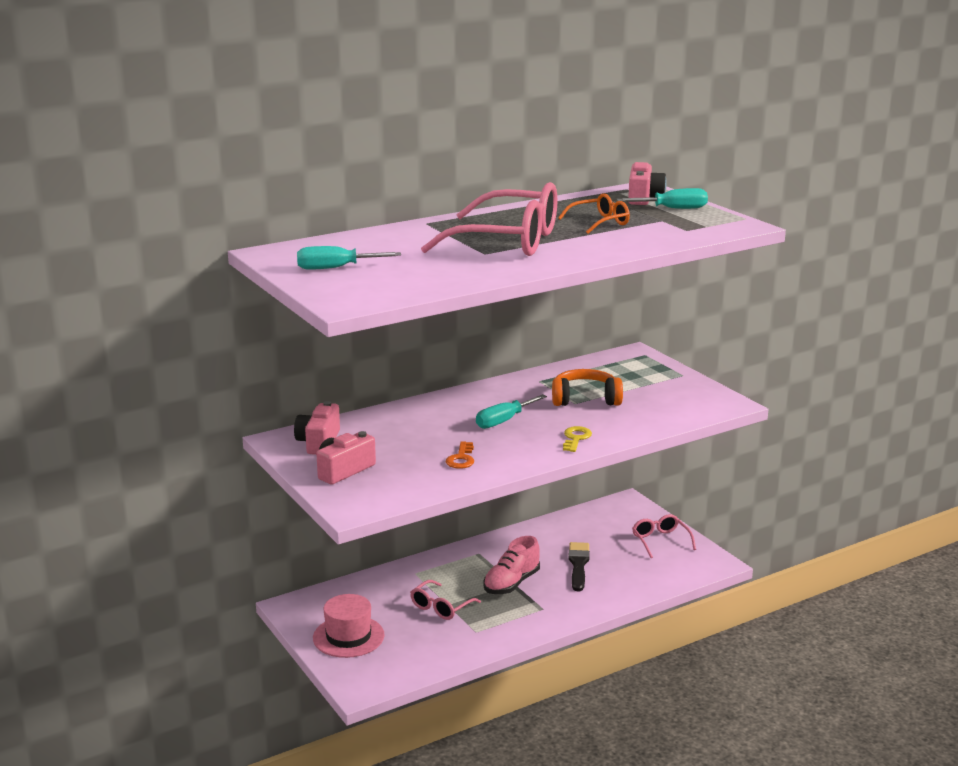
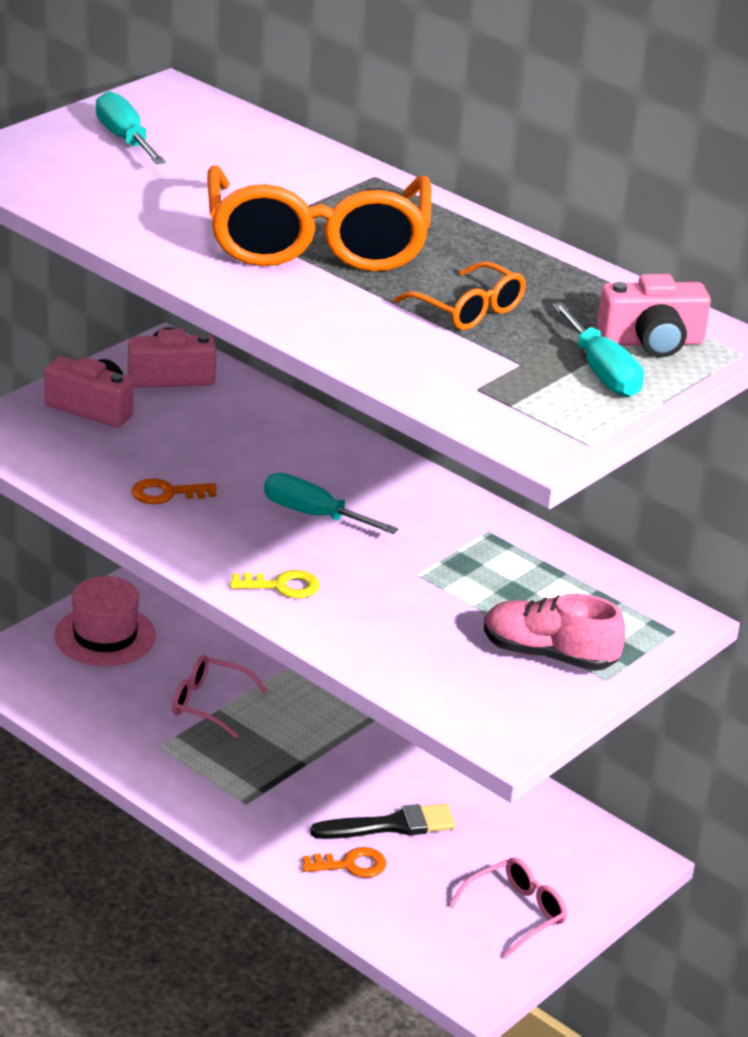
camera: 70 degrees right, 10 degrees up
(509, 241) = (317, 244): pink glasses -> orange glasses
(511, 583) = (303, 762): pink shoe -> pink shoe (549, 655)
(585, 399) = (439, 582): orange headphones -> none
(609, 582) = (351, 865): none -> orange key

